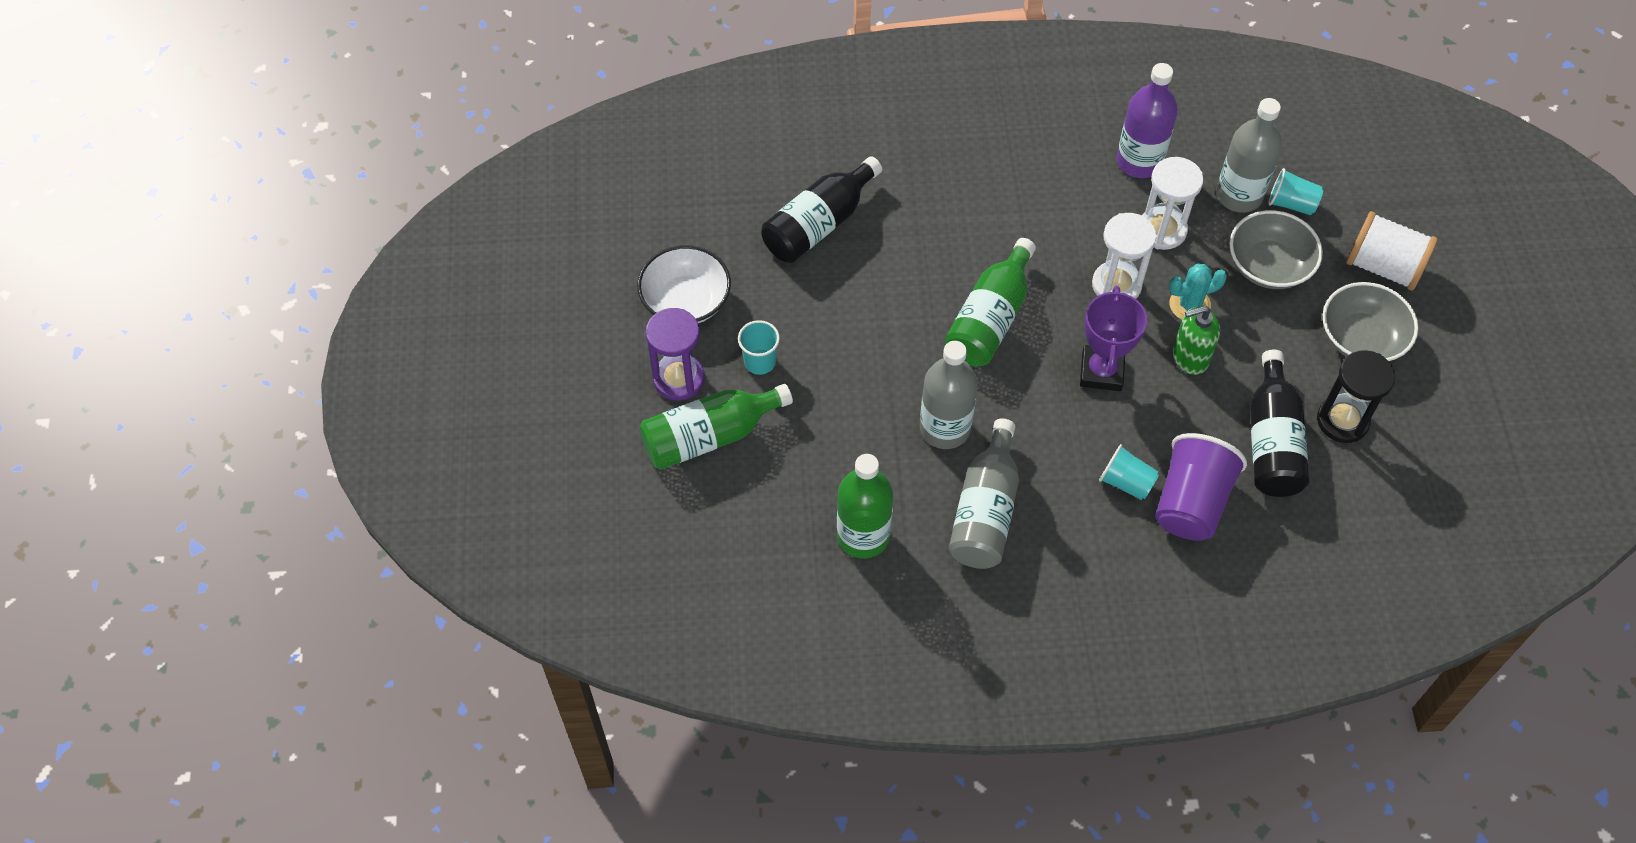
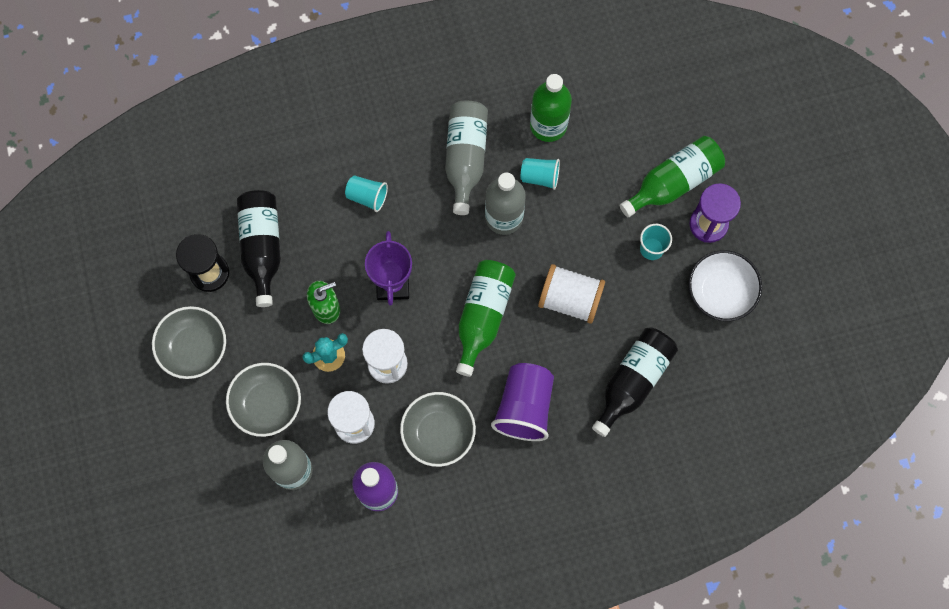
camera: 170 degrees right, 15 degrees up
(1062, 207) = (438, 433): none -> grey bowl
(1191, 502) = (319, 188): purple cup -> purple cup (524, 407)
(1291, 203) = (249, 469): turquoise cup -> turquoise cup (540, 176)
(1383, 266) = (174, 418): white spool -> white spool (570, 299)

